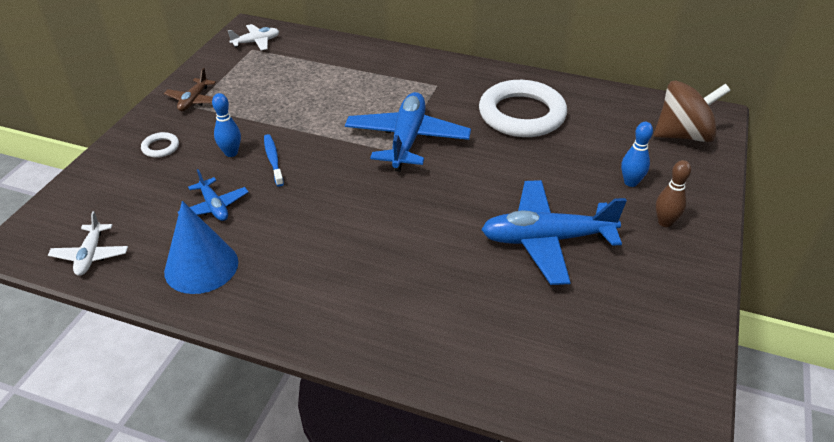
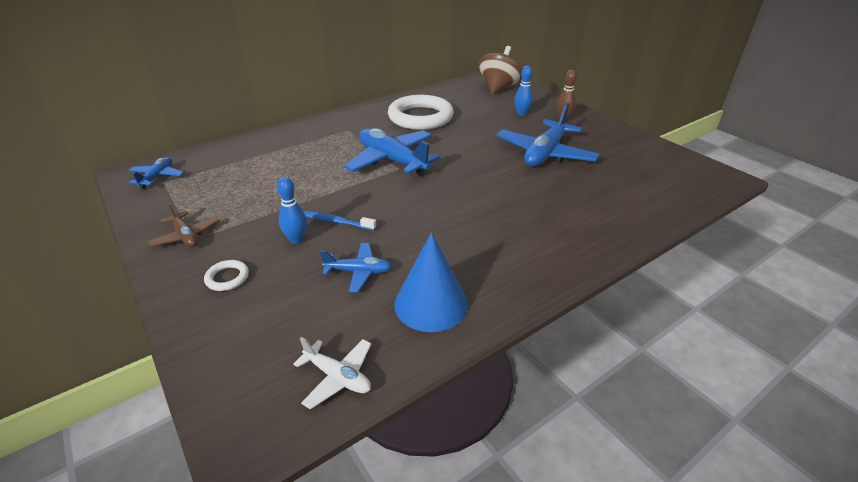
camera: 55 degrees left, 5 degrees down
(256, 42) = (157, 177): white plane -> blue plane

